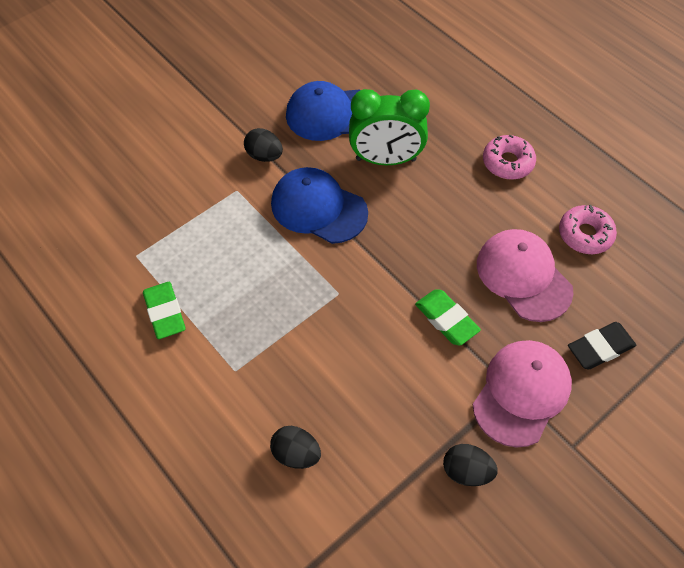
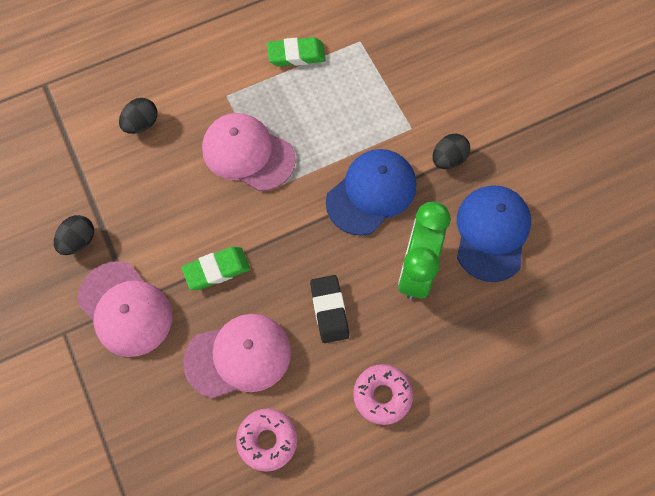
camera: 105 degrees right, 10 degrees up
(305, 327) = (248, 153): none -> pink cap
(600, 348) = (141, 398): black eraser -> black eraser (329, 310)

